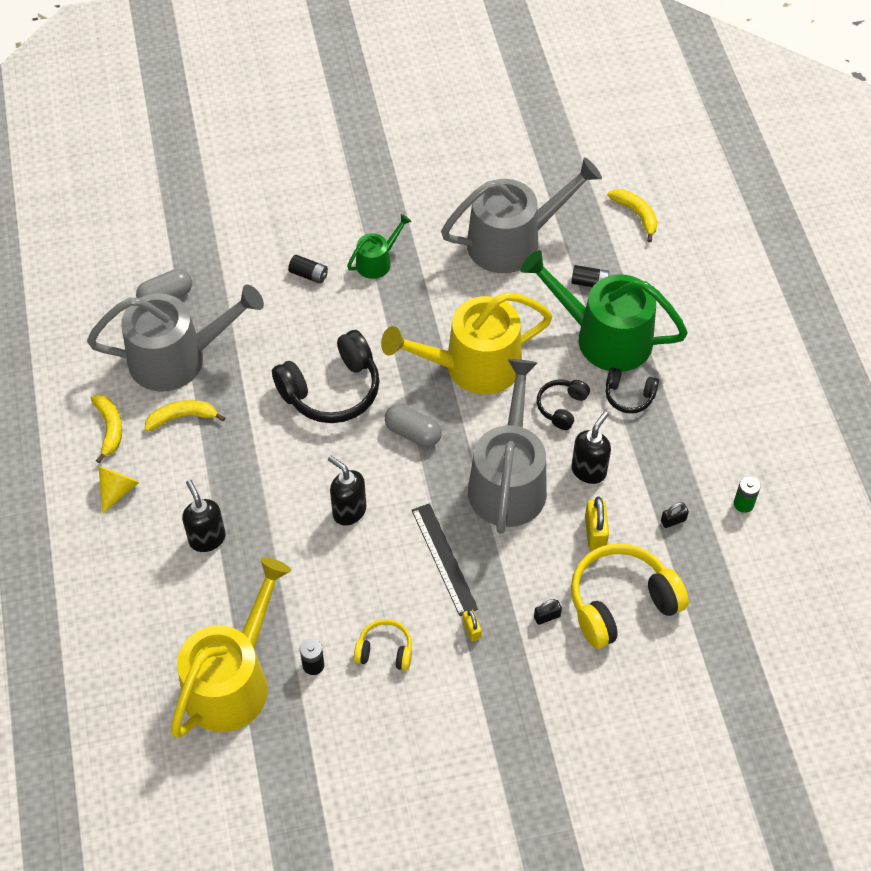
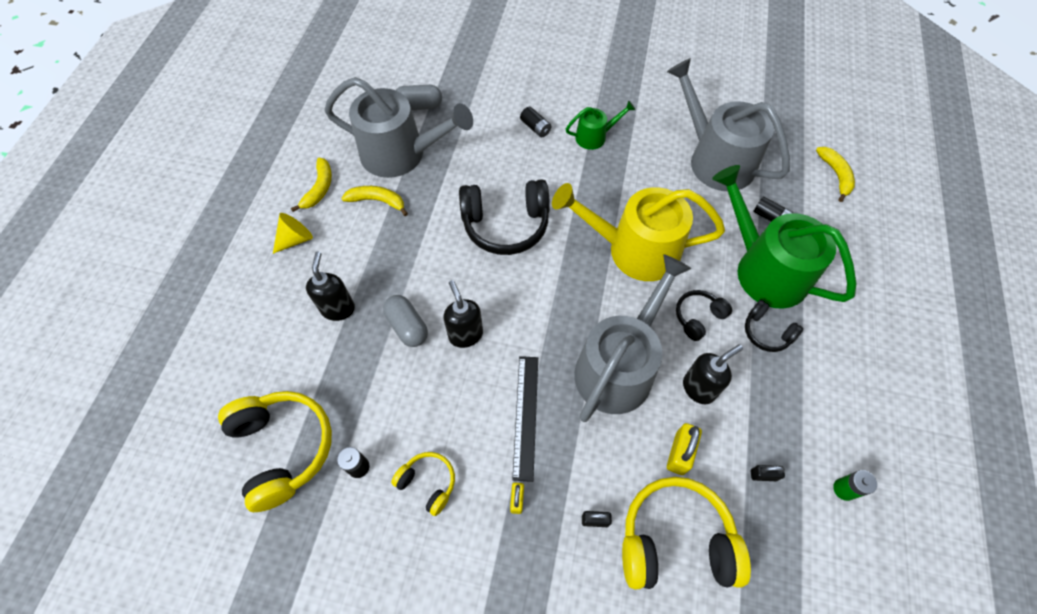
camera: 25 degrees right, 5 degrees up
(232, 681) = (283, 449): yellow watering can -> yellow headphones
(413, 433) = (555, 288): grey capsule -> grey capsule (407, 326)
(512, 241) = (715, 159): grey watering can -> grey watering can turned 135 degrees counterclockwise

